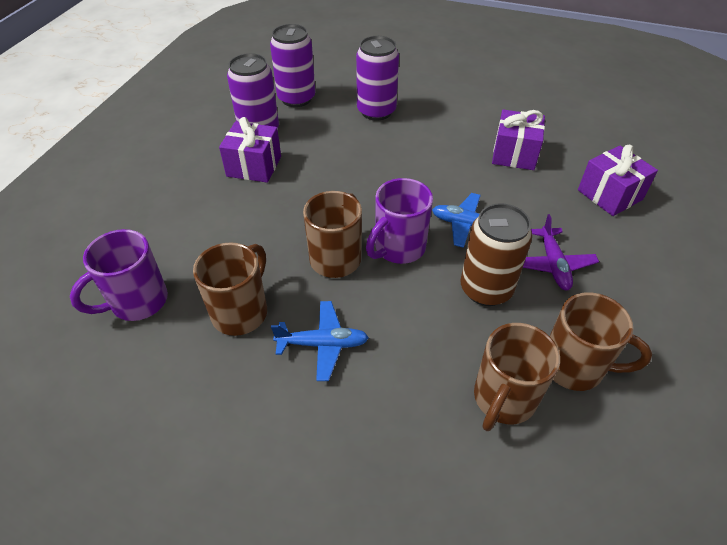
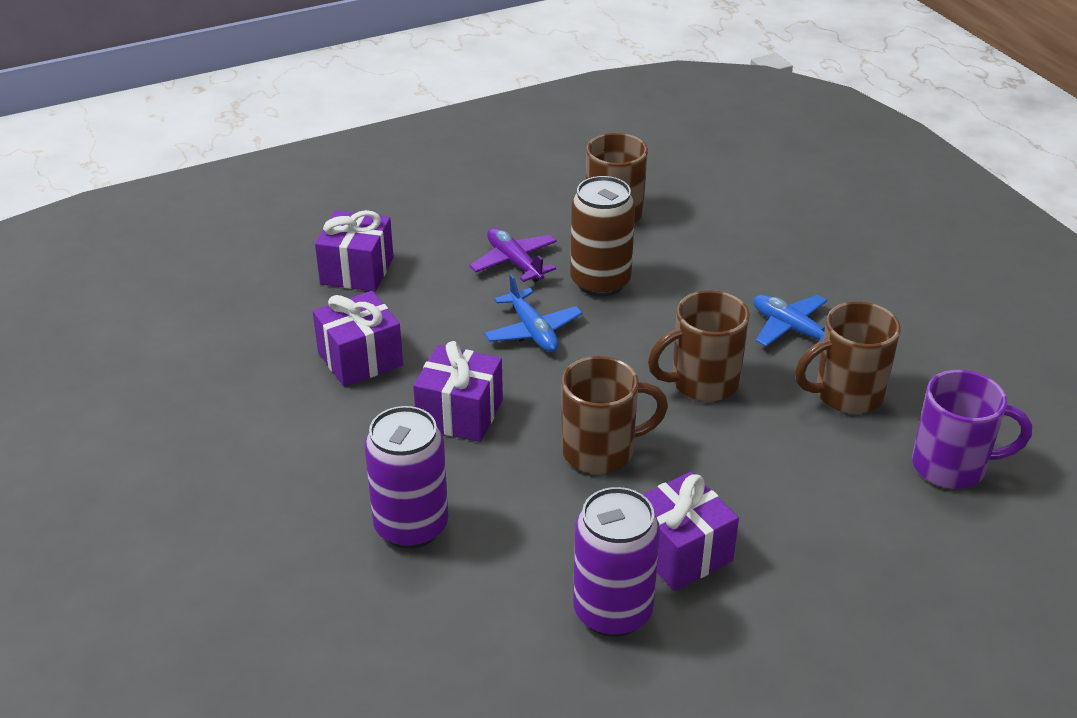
camera: 135 degrees left, 10 degrees down
(296, 98) = (486, 639): purple can -> none
(398, 248) = (629, 354): purple mug -> none
(429, 160) = (460, 414): none -> purple gift
(503, 399) = (691, 228): brown mug -> brown mug (601, 451)
(553, 264) = (514, 262): purple plane -> purple plane turned 75 degrees counterclockwise

